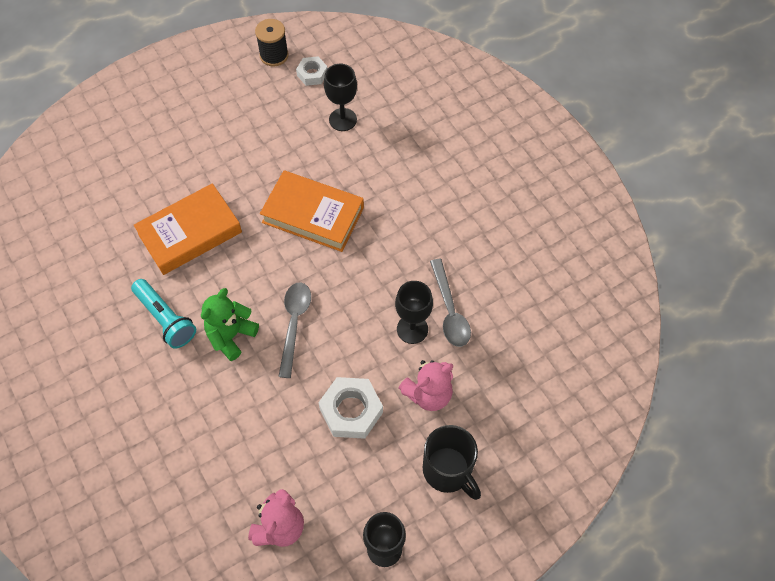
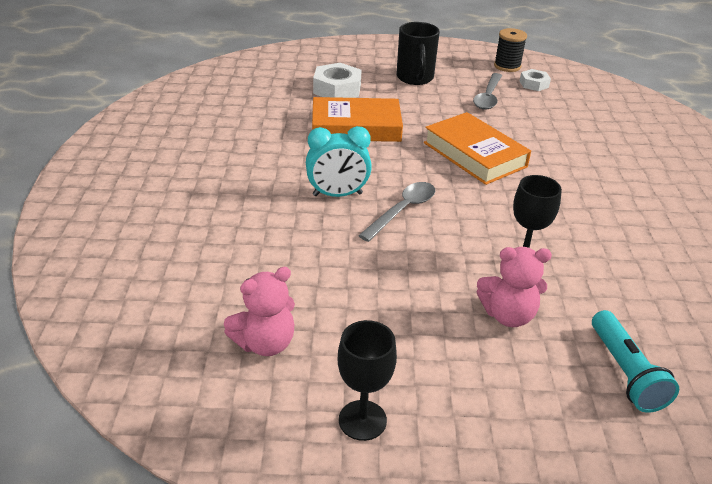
camera: 30 degrees right, 25 degrees down
(165, 319) = (290, 164): turquoise flashlight -> turquoise flashlight (625, 372)
(231, 335) = (337, 194): green teddy bear -> turquoise clock
(343, 119) = (544, 114): black goblet -> none
(351, 411) = (412, 291): white nut -> white nut (337, 89)
(448, 471) = (489, 389): black mug -> black mug (415, 78)
(449, 310) = (574, 264): grey spoon -> grey spoon (488, 97)

